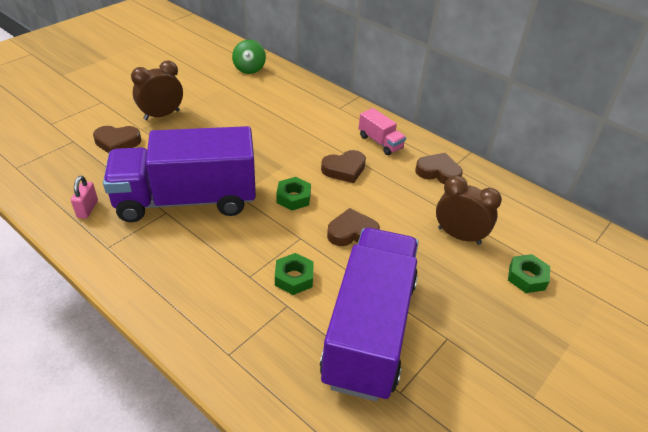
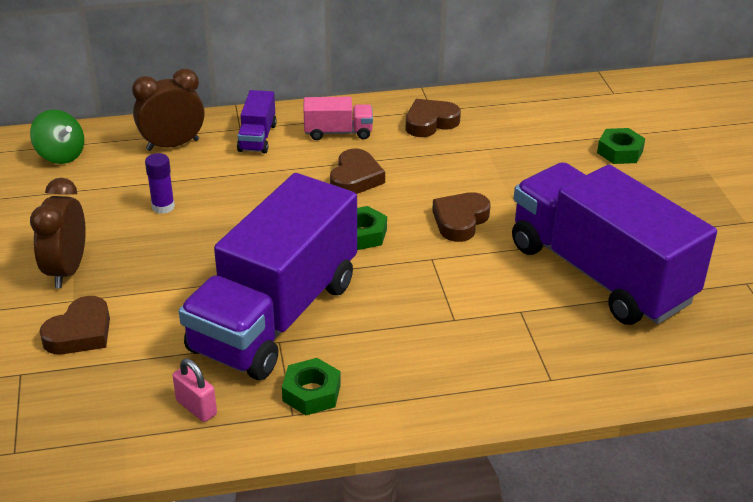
camera: 50 degrees left, 5 degrees down
(242, 117) = (163, 207): none -> purple glue stick
(294, 278) = (486, 289): green nut -> green nut (311, 393)
(338, 117) = (257, 137): none -> purple truck
(459, 236) = (532, 159): brown clock -> brown clock (173, 145)

